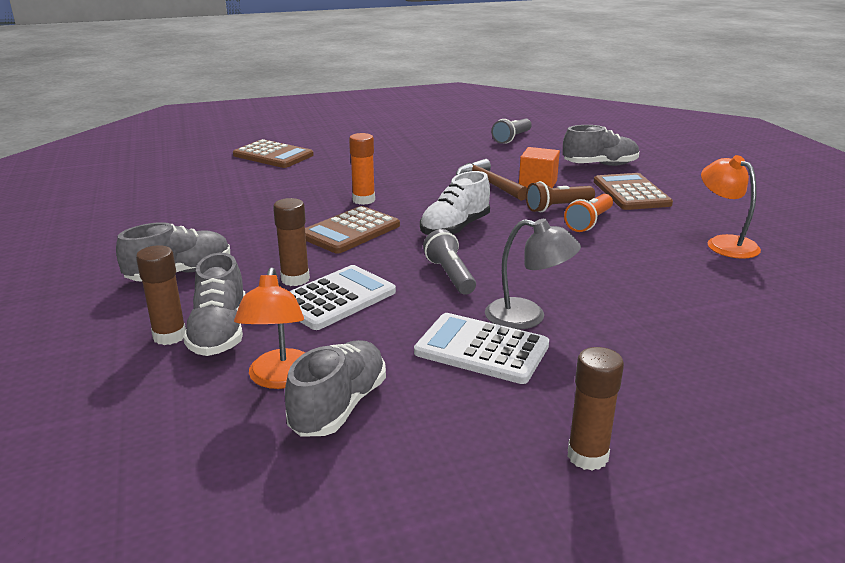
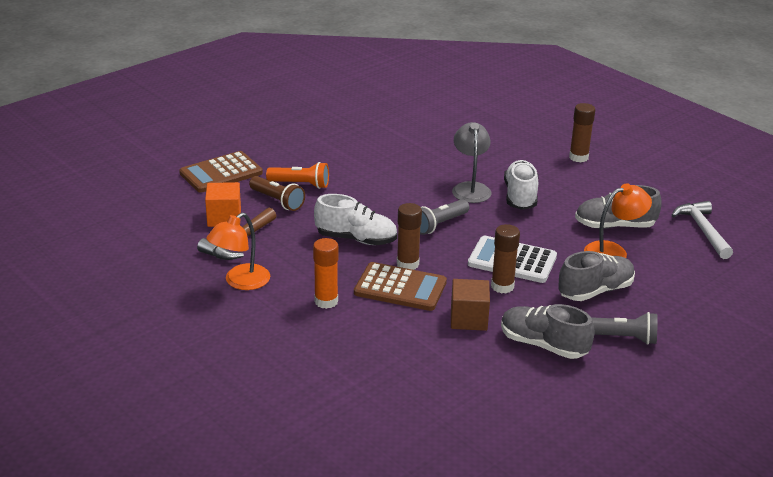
camera: 115 degrees left, 5 degrees up
(169, 336) = (618, 309): brown glue stick -> brown glue stick (407, 264)
(239, 506) = (702, 230): none -> white hammer
(265, 249) = (468, 319): none -> brown cube
(273, 155) = (224, 413): brown calculator -> none
(481, 349) = (520, 196): white calculator -> white shoe
(512, 138) = (77, 255): grey flashlight -> grey flashlight (622, 338)
(600, 165) = (150, 194): grey shoe -> none
(724, 243) = (304, 134): orange lamp -> orange lamp (240, 282)

